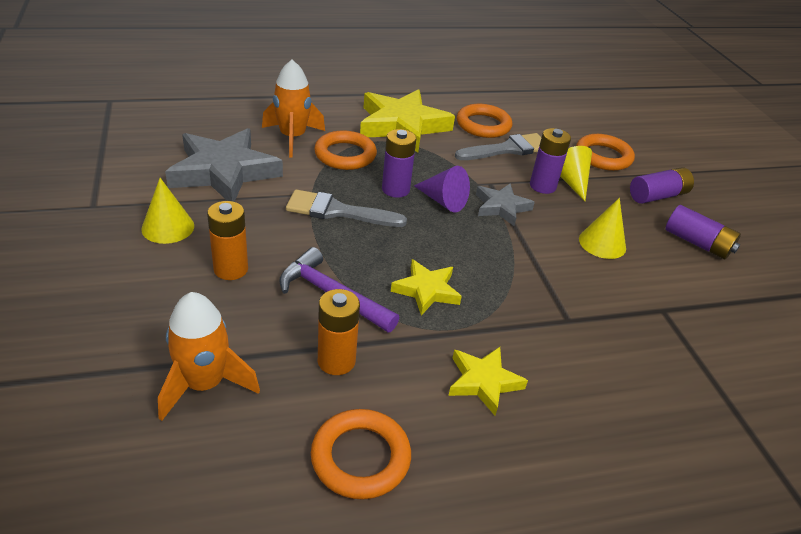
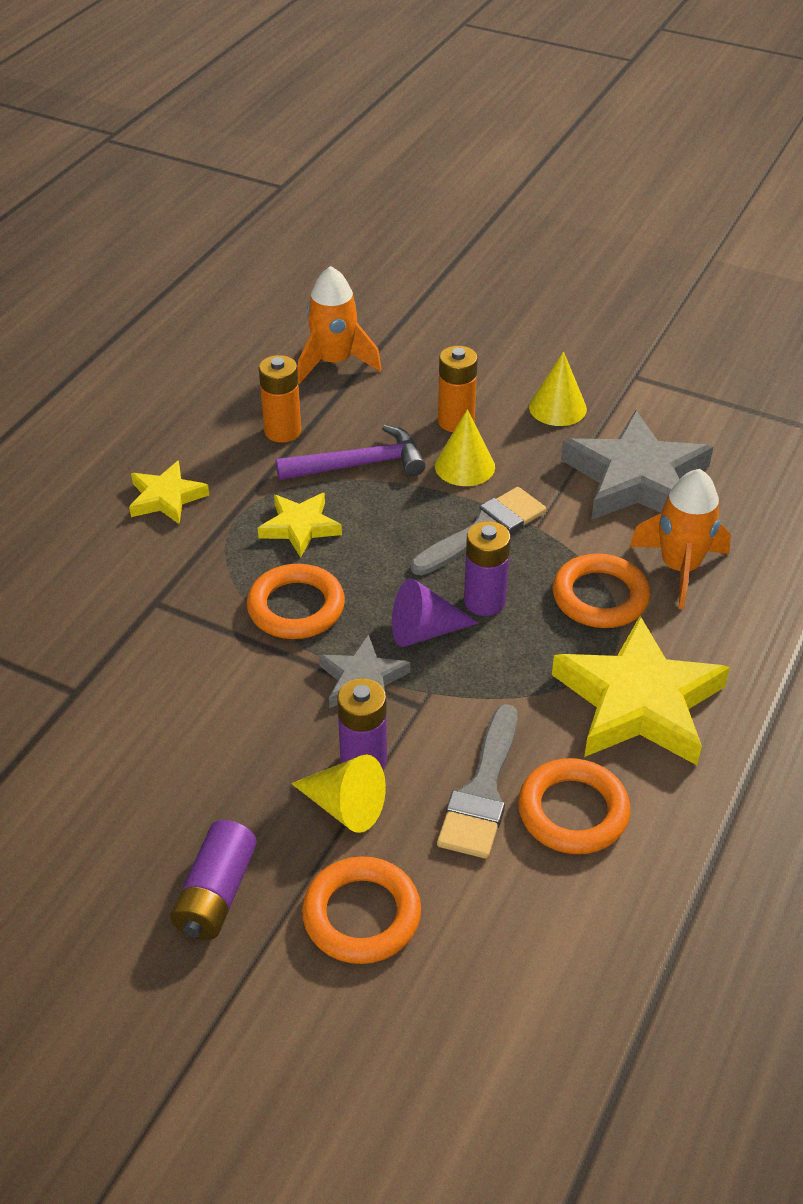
camera: 135 degrees right, 5 degrees up
(360, 457) = (188, 402): orange ring -> orange ring (296, 607)
(602, 243) = (208, 729): yellow cone -> yellow cone (464, 466)
(697, 243) = (101, 839): purple battery -> none

